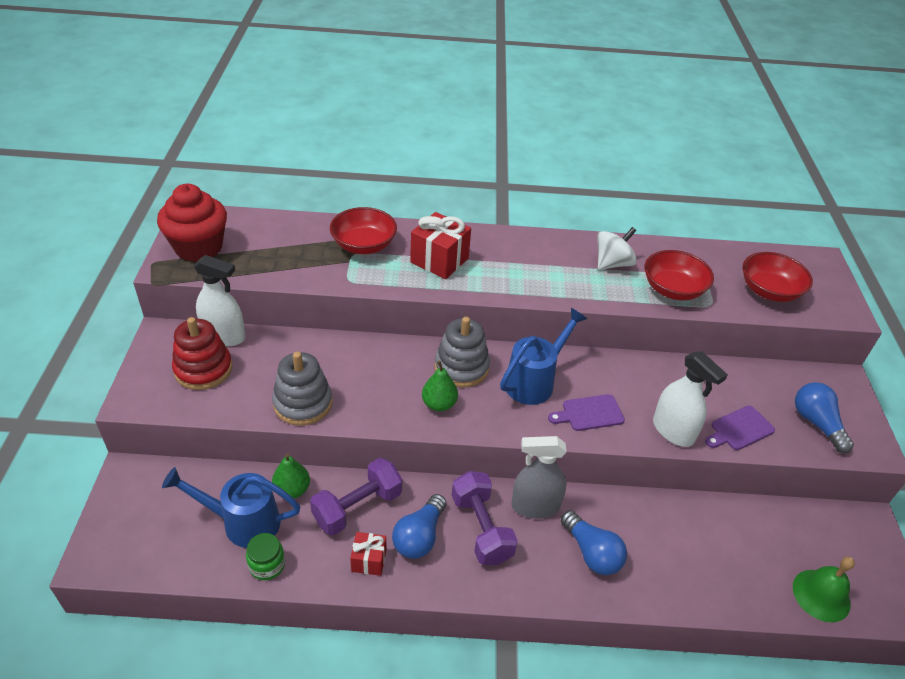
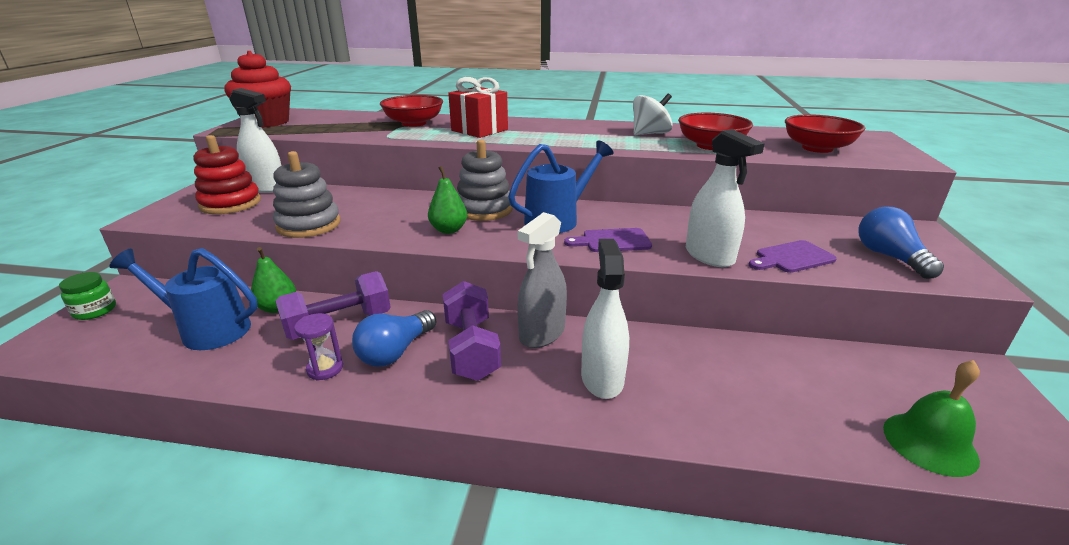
camera: 10 degrees right, 15 degrees down
(267, 565) = (206, 365): green jar -> green jar (95, 311)
(369, 560) = (325, 369): red gift -> purple hourglass
(535, 506) = (542, 334): grey spray bottle -> grey spray bottle turned 60 degrees counterclockwise
(591, 553) = (602, 378): blue light bulb -> white spray bottle

